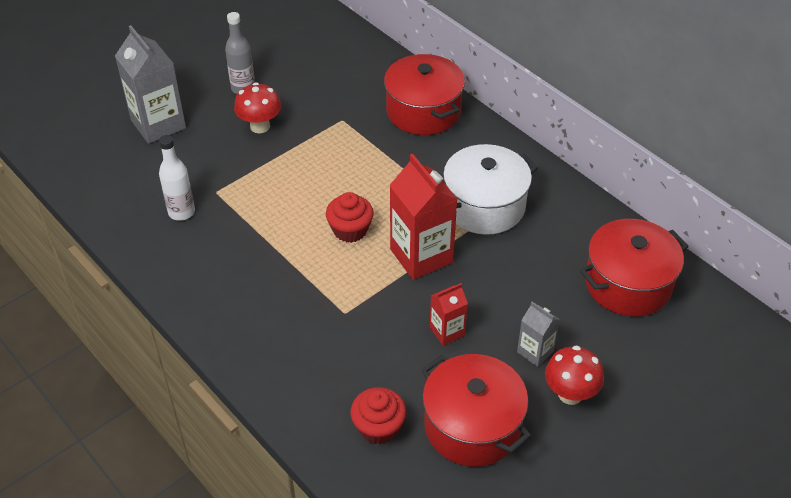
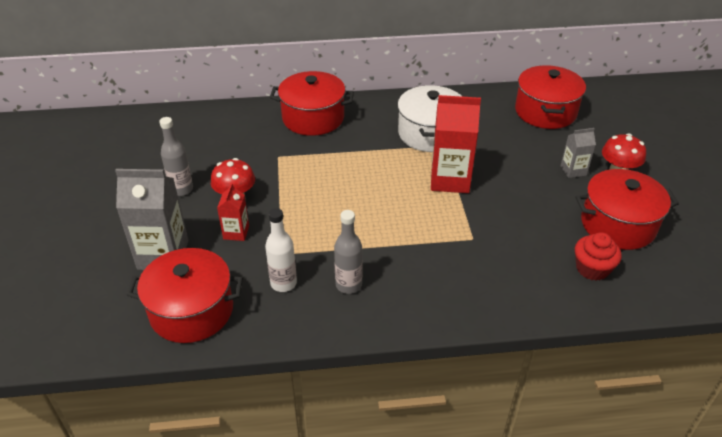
camera: 55 degrees left, 5 degrees down
(111, 176) = (191, 311): none -> red pot
(211, 254) = (348, 285): none -> grey bottle
(350, 230) = (394, 201): red cupcake -> none
(447, 331) = (528, 199): red carton -> red carton (236, 232)

